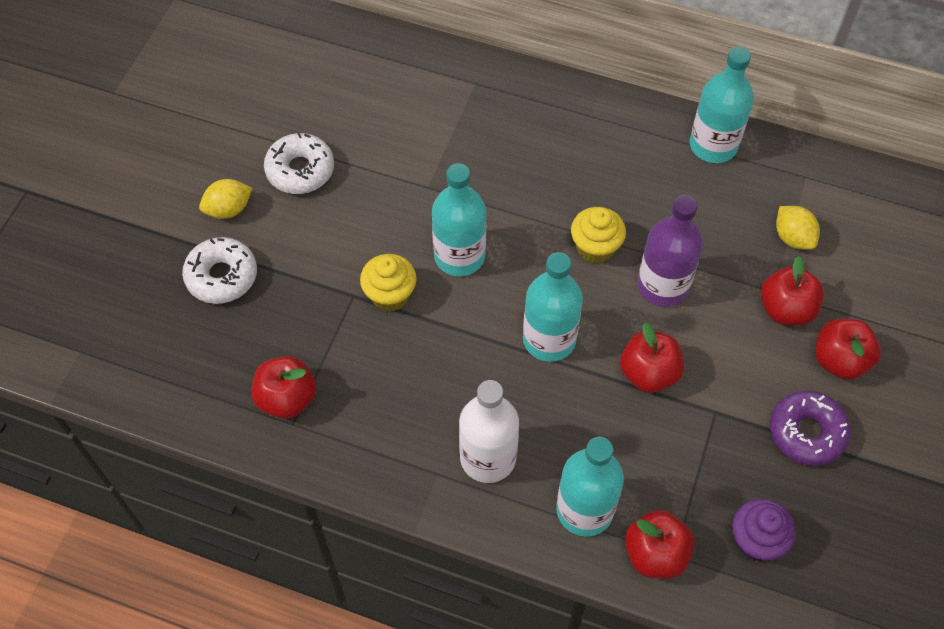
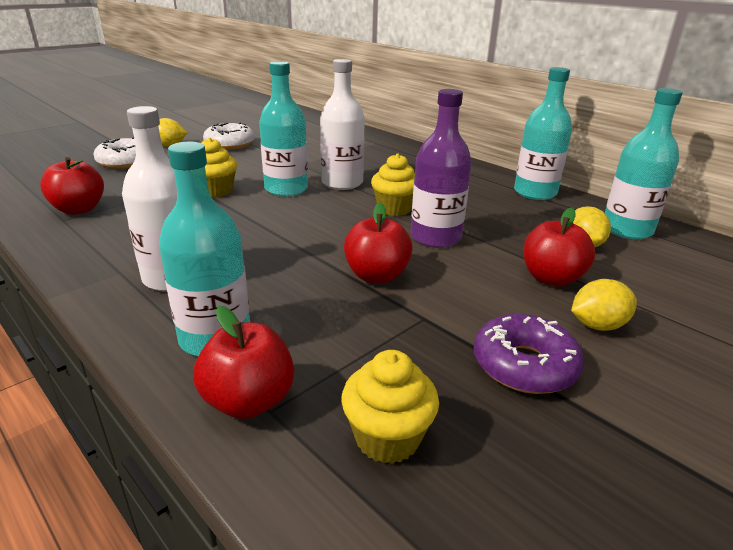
camera: 25 degrees right, 30 degrees down
(507, 214) = (342, 183): none -> white bottle
(549, 339) = (307, 236): turquoise bottle -> turquoise bottle (627, 230)
(756, 540) = (387, 438): purple cupcake -> yellow cupcake
(839, 360) = (597, 325): red apple -> yellow lemon

